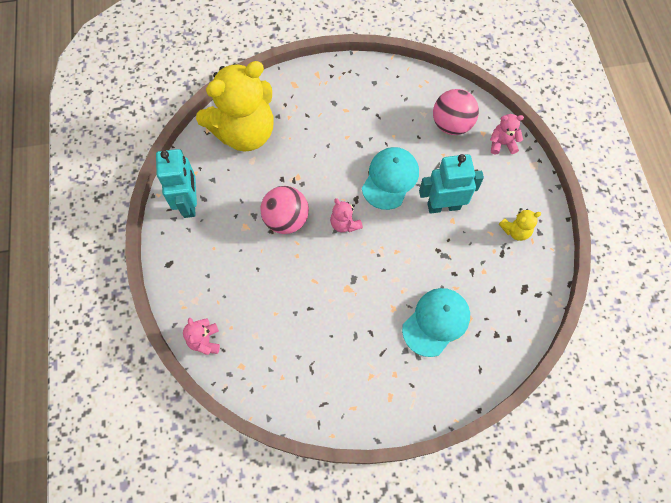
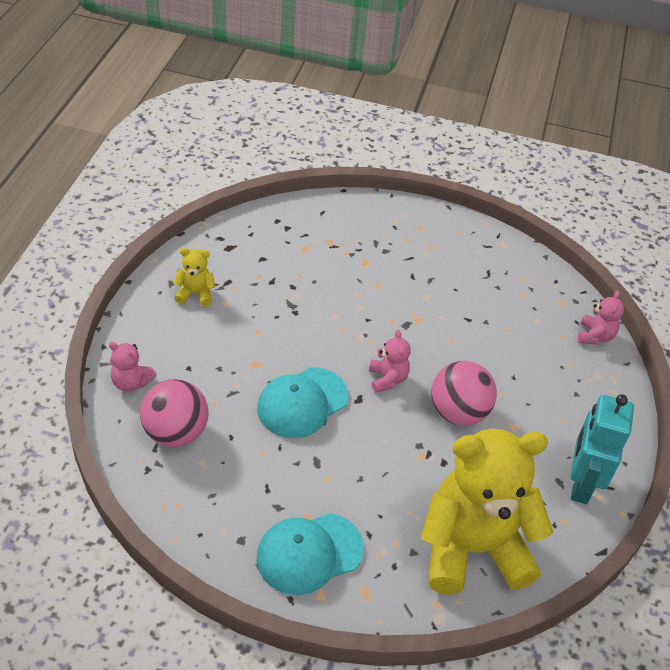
camera: 160 degrees left, 20 degrees down
(436, 322) = (340, 258): turquoise cap -> turquoise cap (309, 553)
(443, 206) = (257, 348): turquoise robot -> none

